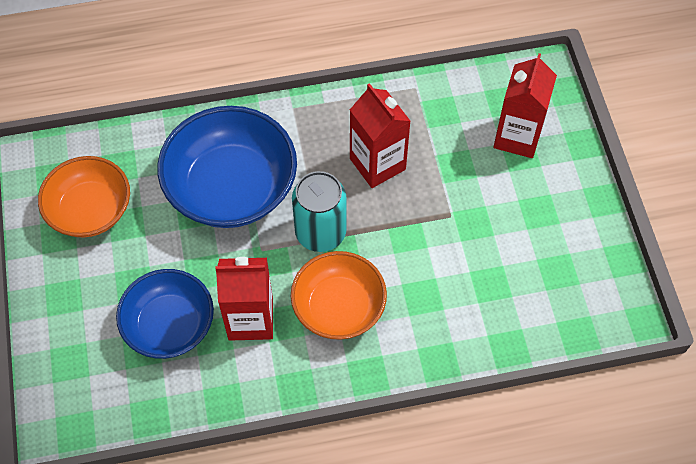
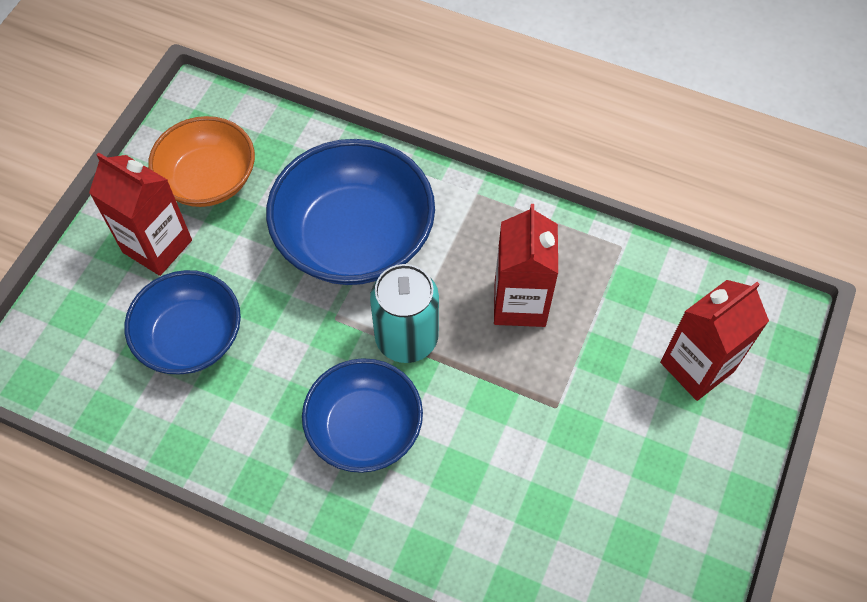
camera: 35 degrees right, 0 degrees up
(250, 319) = (270, 382): red carton -> red carton (157, 246)
(338, 307) = (364, 428): orange bowl -> blue bowl

